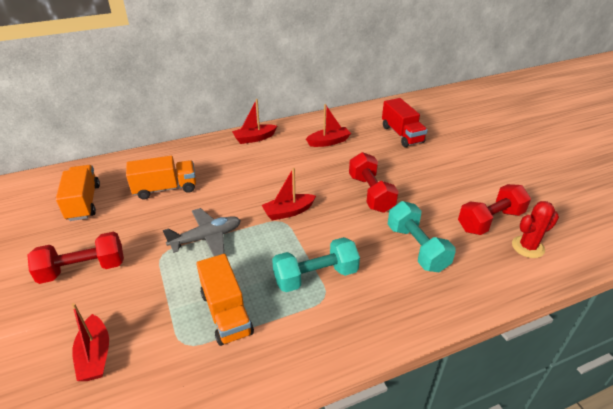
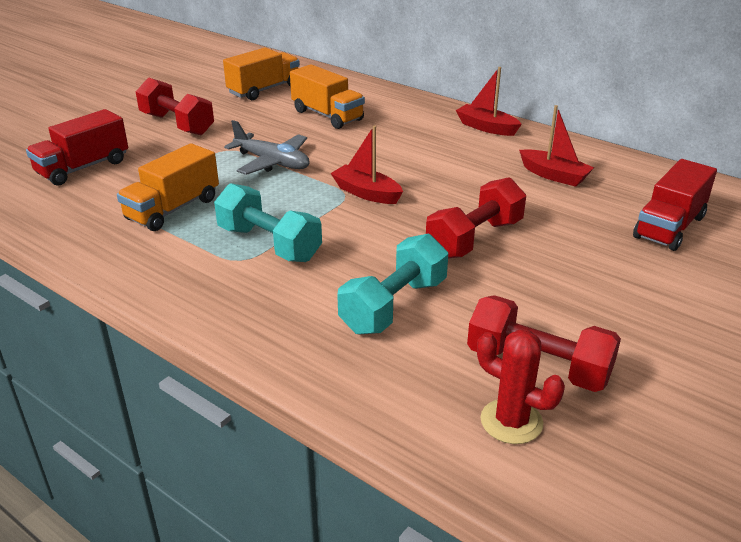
camera: 60 degrees right, 5 degrees down
(95, 355) = (83, 168): red boat -> red truck

